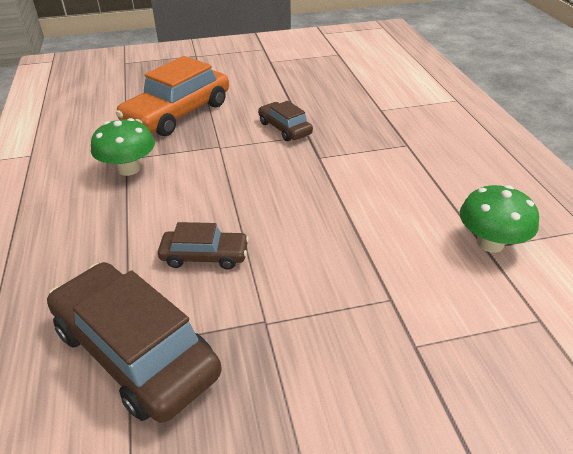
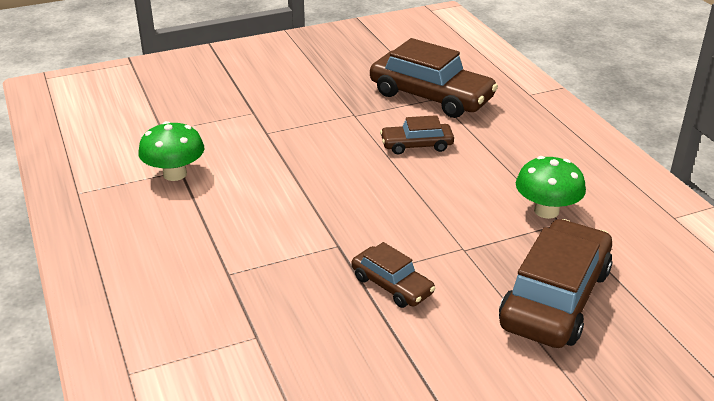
camera: 170 degrees right, 5 degrees down
(177, 113) = (555, 298): orange car -> brown car

